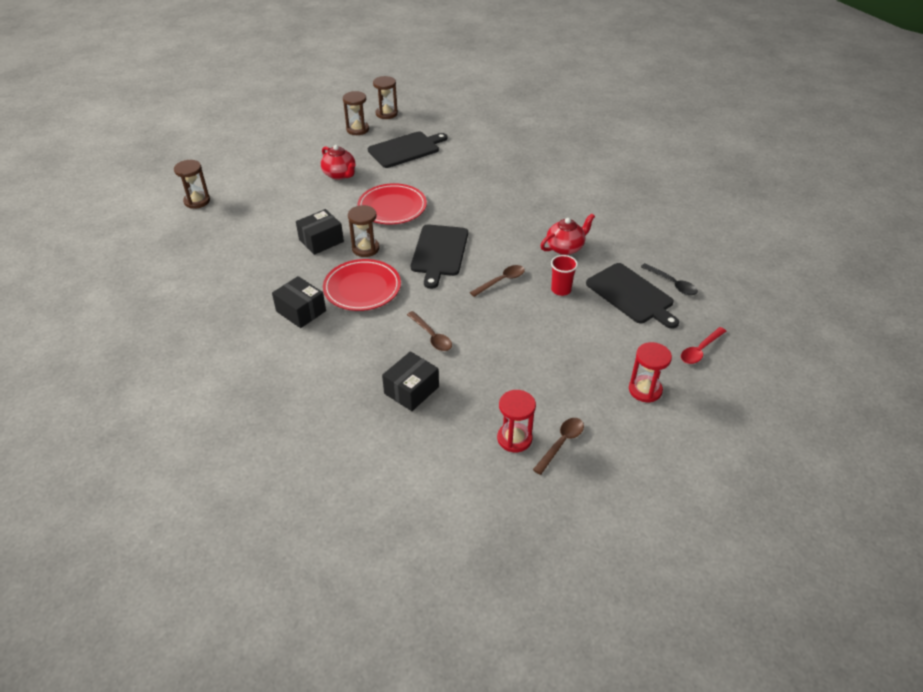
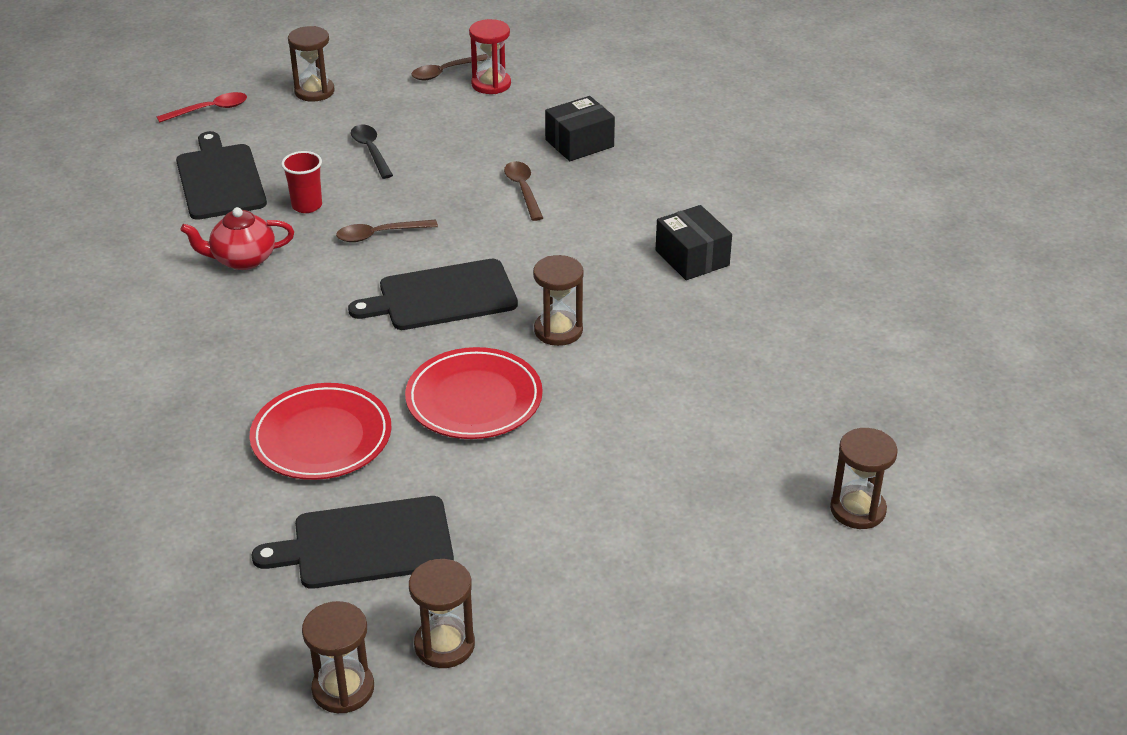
camera: 160 degrees left, 5 degrees down
(321, 241) = (629, 362): black box -> none
(340, 174) = (542, 506): red teapot -> none
(362, 288) = (590, 269): red plate -> red plate (321, 437)
(439, 252) = (442, 296): black cutting board -> black cutting board turned 135 degrees counterclockwise
(645, 390) = (314, 91): red hourglass -> brown hourglass
(672, 284) = (150, 180): black spoon -> black spoon (371, 151)

